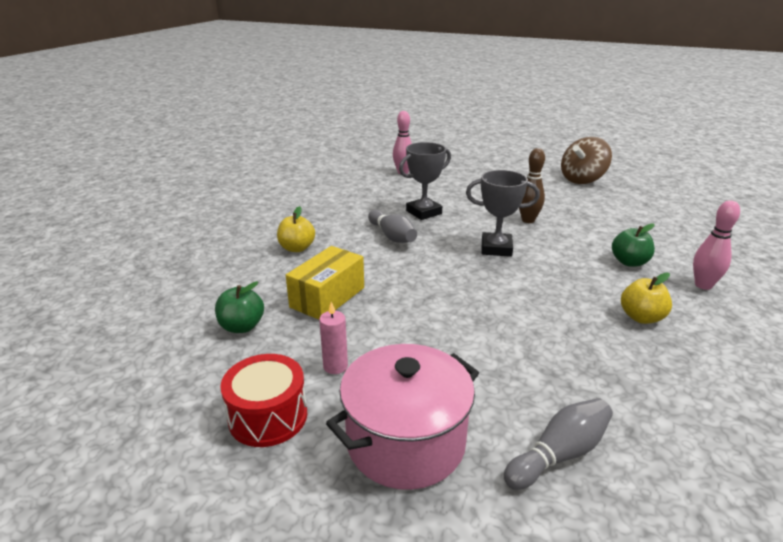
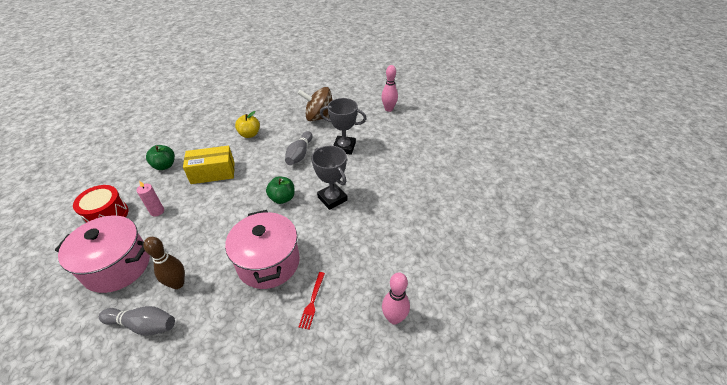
camera: 45 degrees right, 15 degrees up
(528, 220) = (389, 191): brown bowling pin -> brown bowling pin (177, 283)
(550, 320) = (268, 262): none -> pink pot
(582, 180) = (497, 182): brown spinning top -> brown spinning top (319, 117)
(629, 262) = (385, 265): green apple -> green apple (282, 198)
(641, 317) = (312, 302): yellow apple -> red fork

